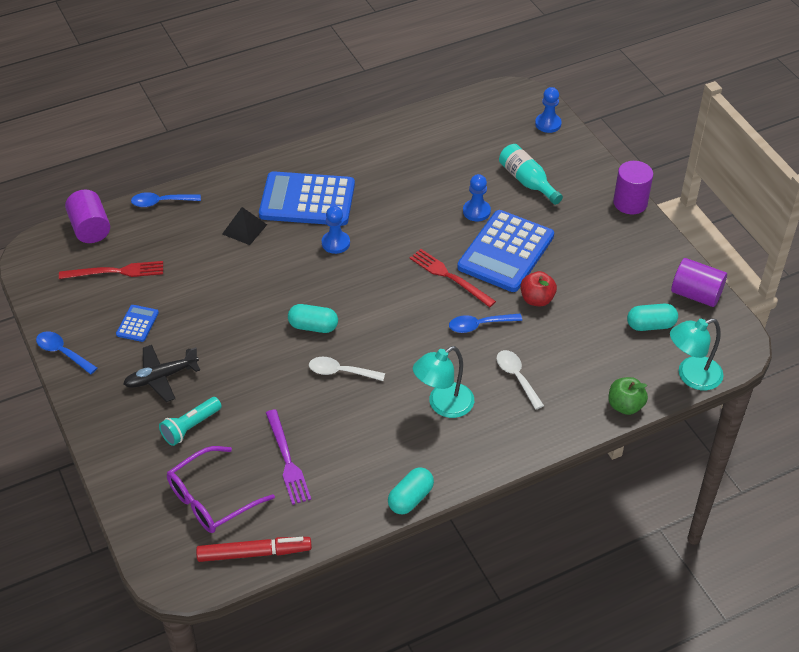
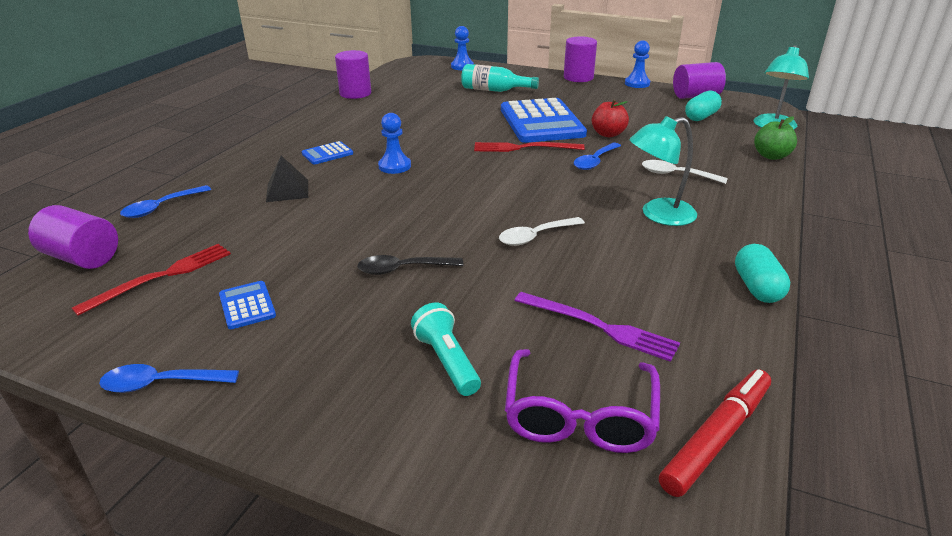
camera: 40 degrees left, 15 degrees down
(161, 377) = (343, 336): black plane -> none
(190, 427) = (447, 361): turquoise flashlight -> turquoise flashlight turned 150 degrees clockwise
(237, 348) = (402, 269): none -> black spoon
(307, 200) = (327, 154): blue calculator -> blue calculator, size x0.43
(313, 326) = (458, 220): turquoise capsule -> none
(409, 122) = (355, 93): none -> purple cylinder
(443, 405) = (658, 215): turquoise lamp -> turquoise lamp turned 60 degrees clockwise
(476, 211) = (483, 113): blue pawn -> blue pawn (637, 84)

